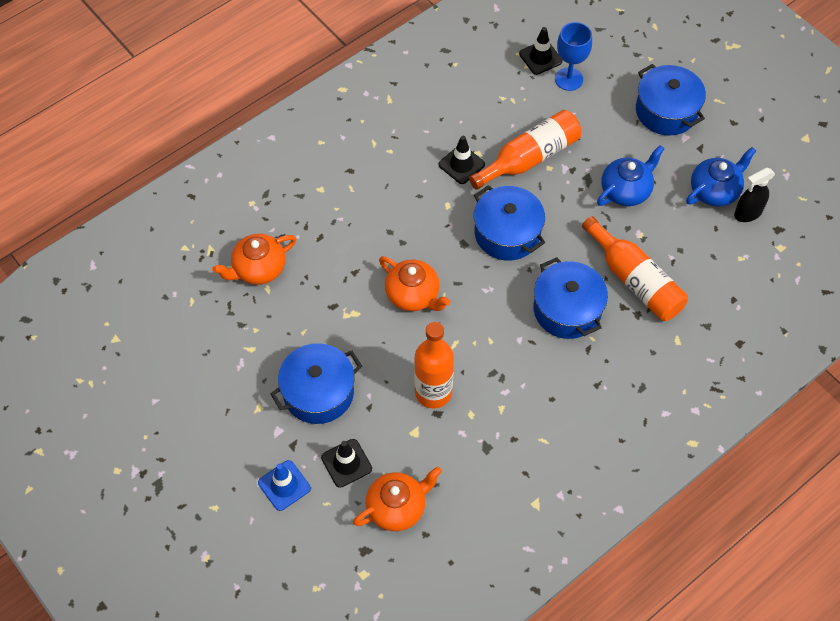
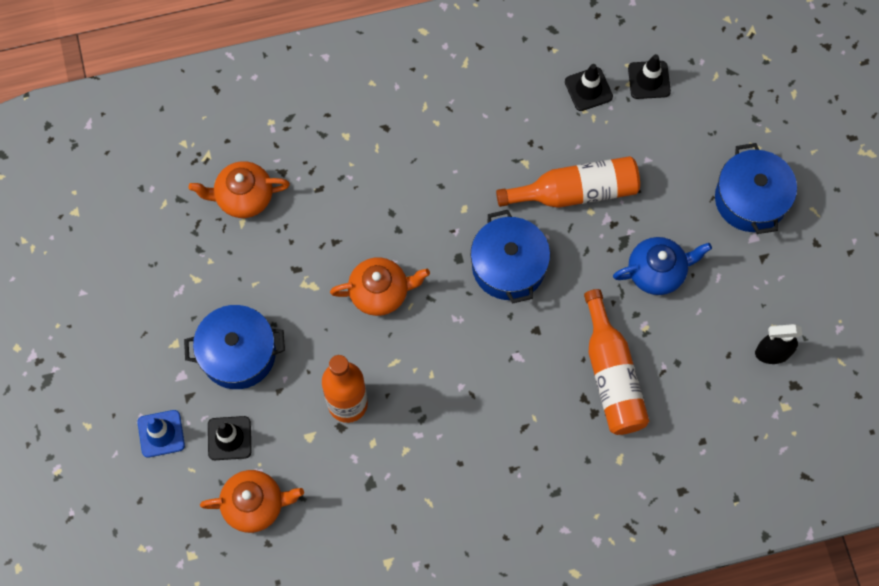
camera: 25 degrees right, 10 degrees up
(413, 295) = (380, 292): orange teapot -> orange teapot turned 75 degrees counterclockwise
(461, 164) = (501, 169): black traffic cone -> black traffic cone (588, 89)
(567, 309) = (525, 376): blue pot -> none
(568, 79) = (665, 118): blue goblet -> none
(715, 191) = (751, 312): blue teapot -> none

